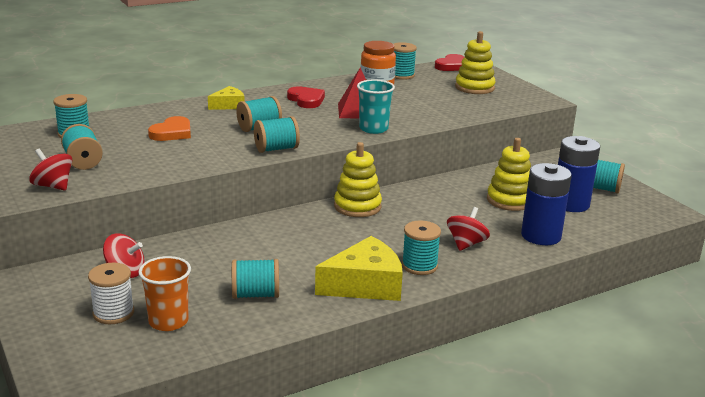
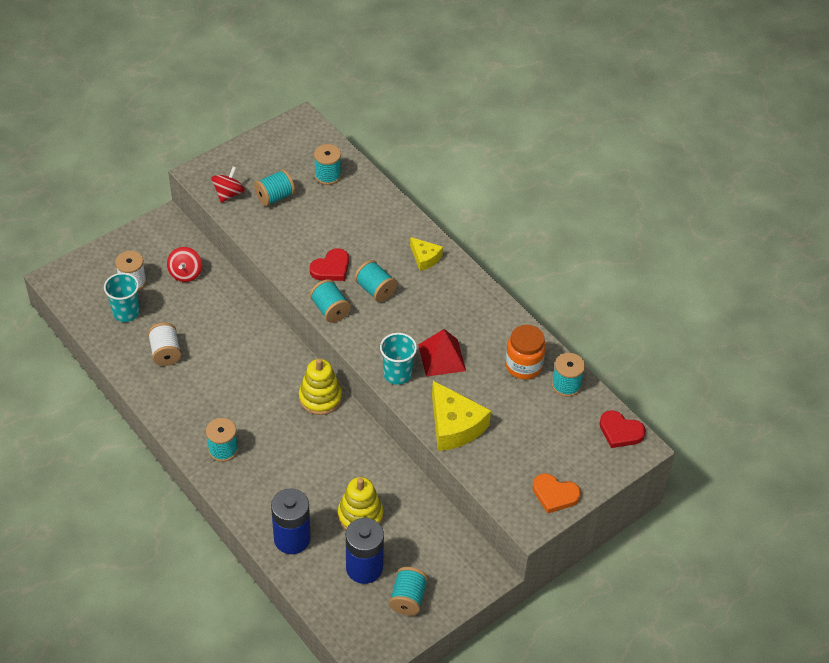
camera: 80 degrees right, 25 degrees up
(168, 321) = (126, 312): orange cup -> turquoise cup
(172, 133) = (347, 234): orange heart -> orange heart (554, 495)
(255, 294) = (165, 352): turquoise spool -> white spool
(306, 100) = (458, 313): red heart -> red heart (331, 268)
(365, 285) = (188, 416): yellow cheese -> yellow cheese (454, 426)
(466, 244) = (266, 481): red spinning top -> none
(474, 87) = (549, 455): yellow stacking toy -> none

